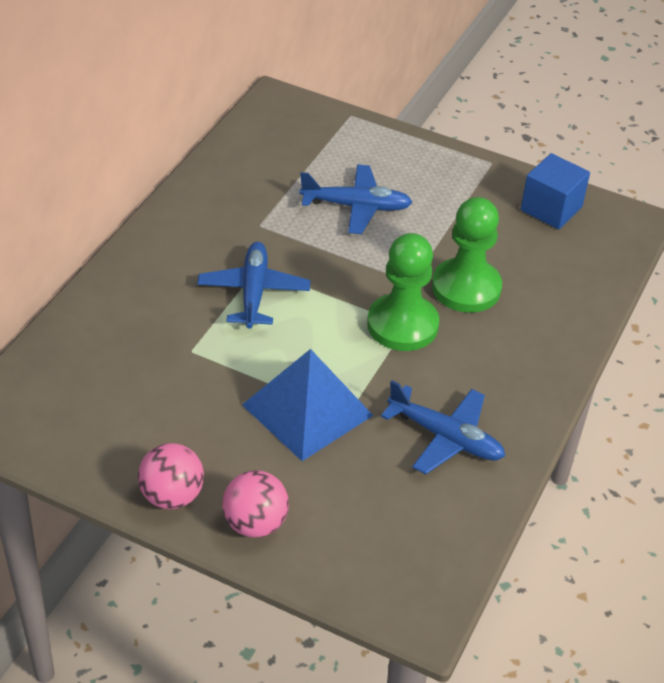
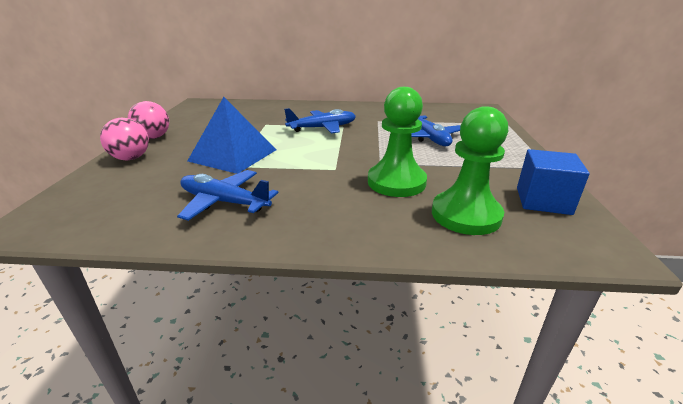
camera: 70 degrees right, 15 degrees down
(402, 325) = (333, 168): green pawn -> green pawn (465, 215)
(446, 437) = (224, 202): blue plane -> blue plane turned 105 degrees clockwise

